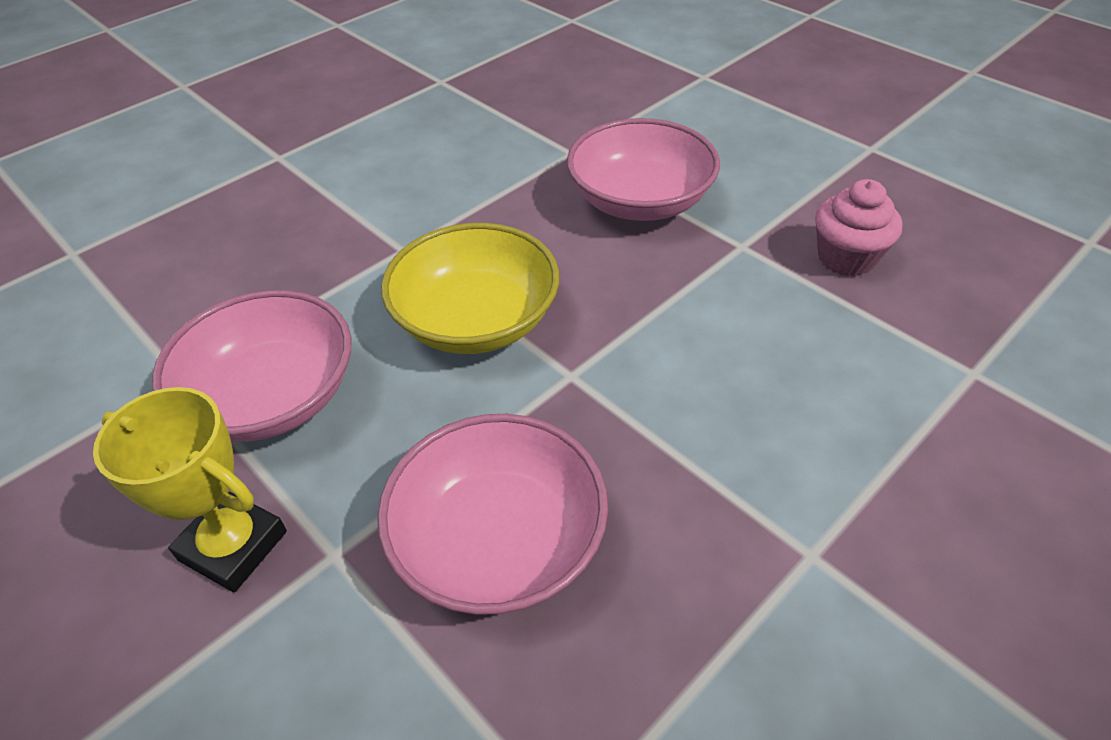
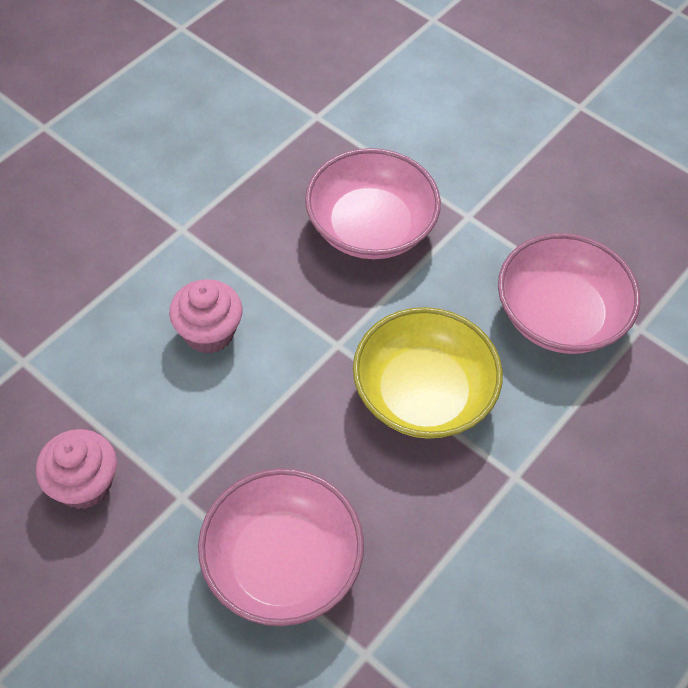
camera: 170 degrees right, 10 degrees up
(233, 546) = (531, 217): yellow trophy -> none
(739, 395) = (209, 332): none -> pink cupcake

